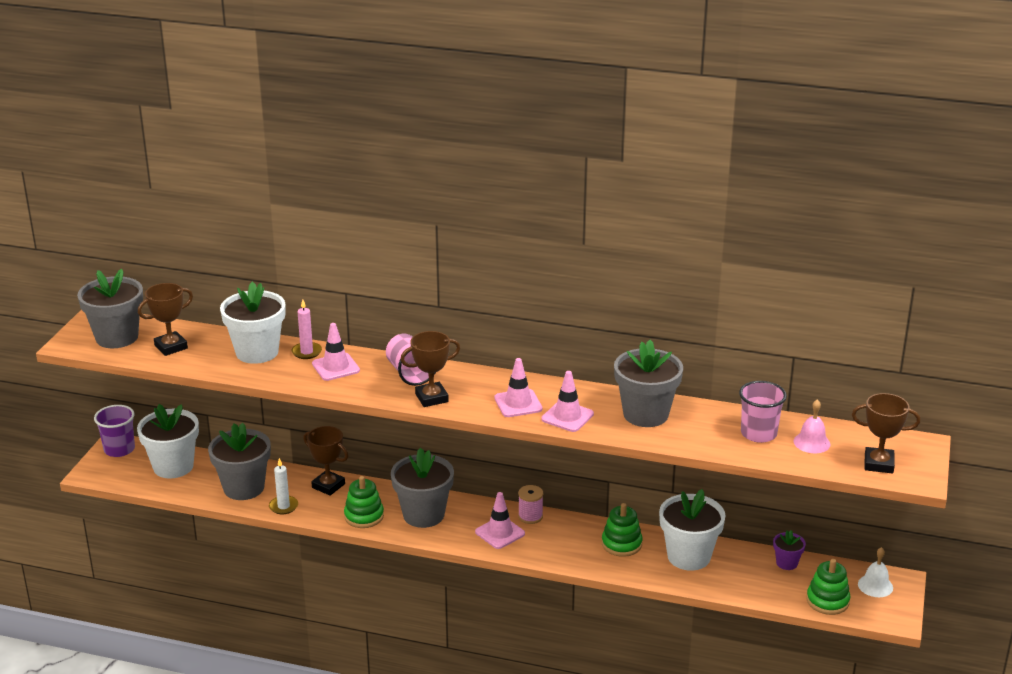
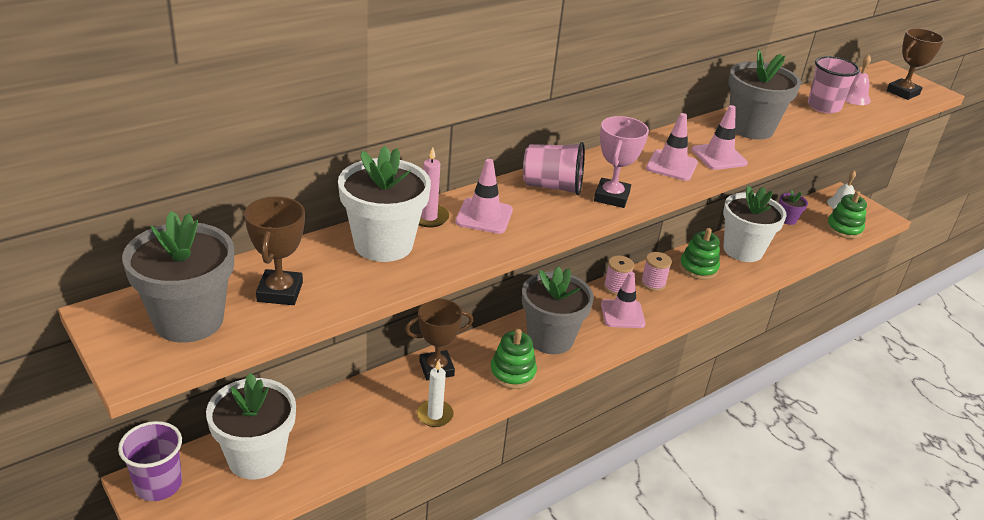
camera: 55 degrees left, 5 degrees up
(244, 488) = (367, 425): grey flower pot -> none
(431, 398) = (611, 197): brown trophy -> pink trophy
(563, 531) = (653, 284): none -> pink spool

